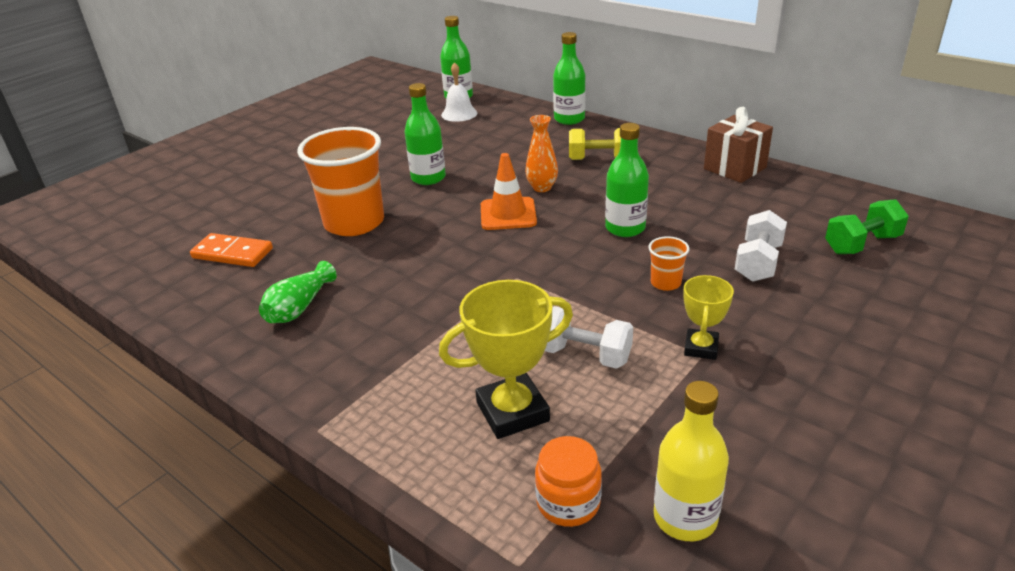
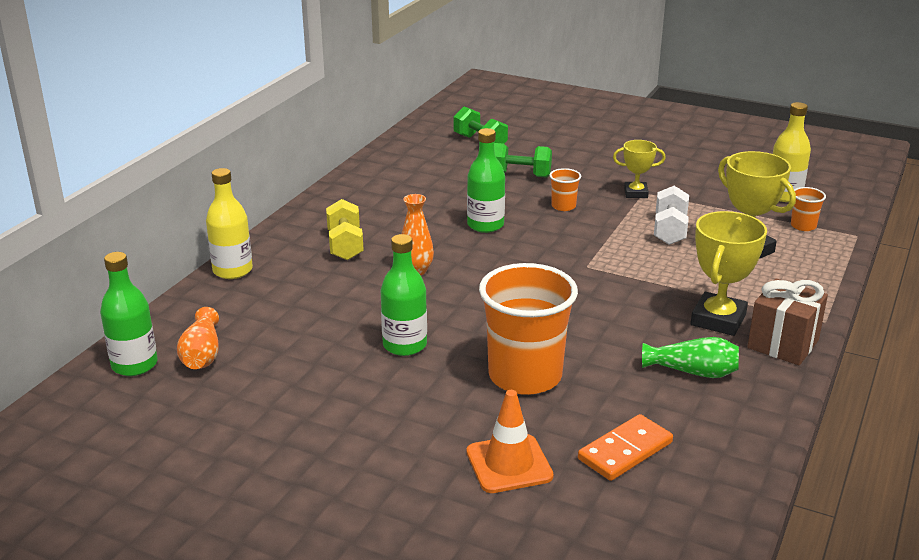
camera: 105 degrees left, 5 degrees down
(232, 253) = (625, 451): orange domino -> orange domino turned 45 degrees clockwise
(371, 345) = (718, 320): none -> yellow trophy
(459, 114) = (202, 354): white bell -> orange vase
(508, 214) = (477, 283): orange traffic cone -> orange traffic cone (509, 464)
(568, 502) = (803, 226): orange jar -> orange cup
(569, 119) = (232, 270): green bottle -> yellow bottle
(734, 168) = (360, 182): brown gift -> brown gift (783, 344)
(758, 263) = (520, 175): white dumbbell -> green dumbbell

